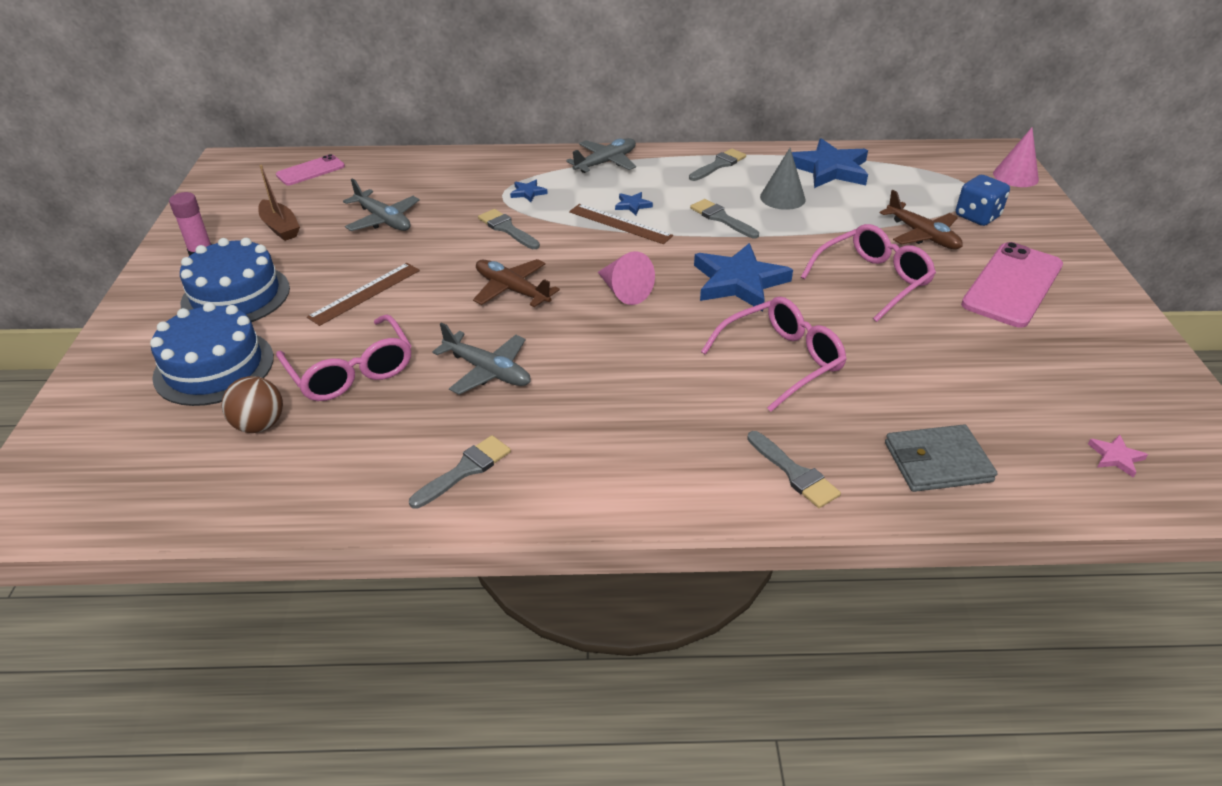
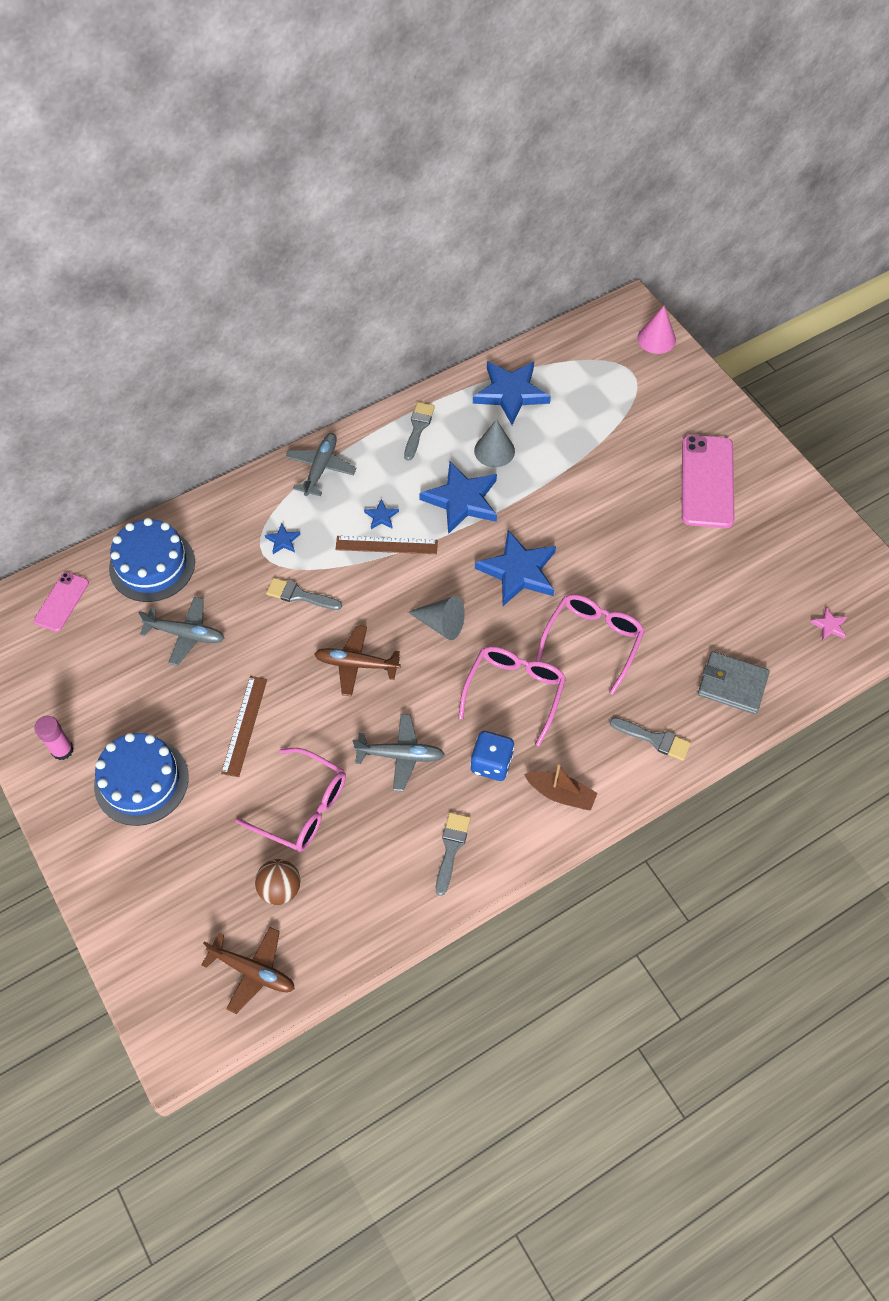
camera: 30 degrees left, 20 degrees up
(214, 367) = (195, 858): blue cake -> blue cake (152, 565)
(280, 227) = (103, 687): brown boat -> brown boat (561, 794)
(623, 291) = (441, 624): pink cone -> grey cone
(721, 218) = (462, 500): grey brush -> blue star
(872, 280) = (611, 523): pink glasses -> pink glasses (514, 692)
(922, 235) = (621, 451): brown plane -> brown plane (252, 971)
(937, 462) = (732, 684): grey wallet -> grey wallet turned 60 degrees clockwise
(977, 216) = (650, 408): blue dice -> blue dice (491, 763)

